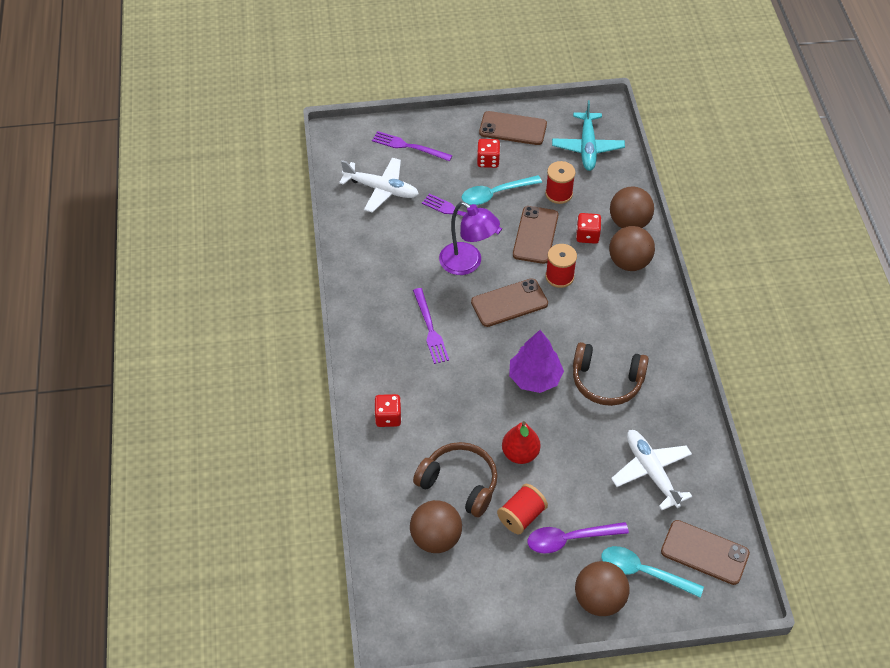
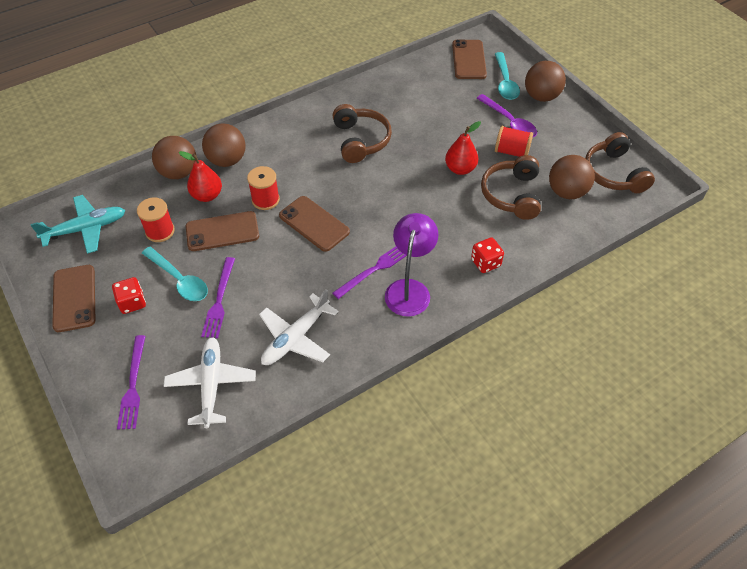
camera: 115 degrees left, 0 degrees up
(437, 603) = (613, 173): none -> brown headphones
(467, 264) = (282, 269): purple lamp -> purple lamp (409, 289)
(535, 378) = (383, 182): purple tree -> none
(587, 235) = (207, 195): red dice -> red pear
(651, 472) = (425, 97): white plane -> white plane (296, 337)

